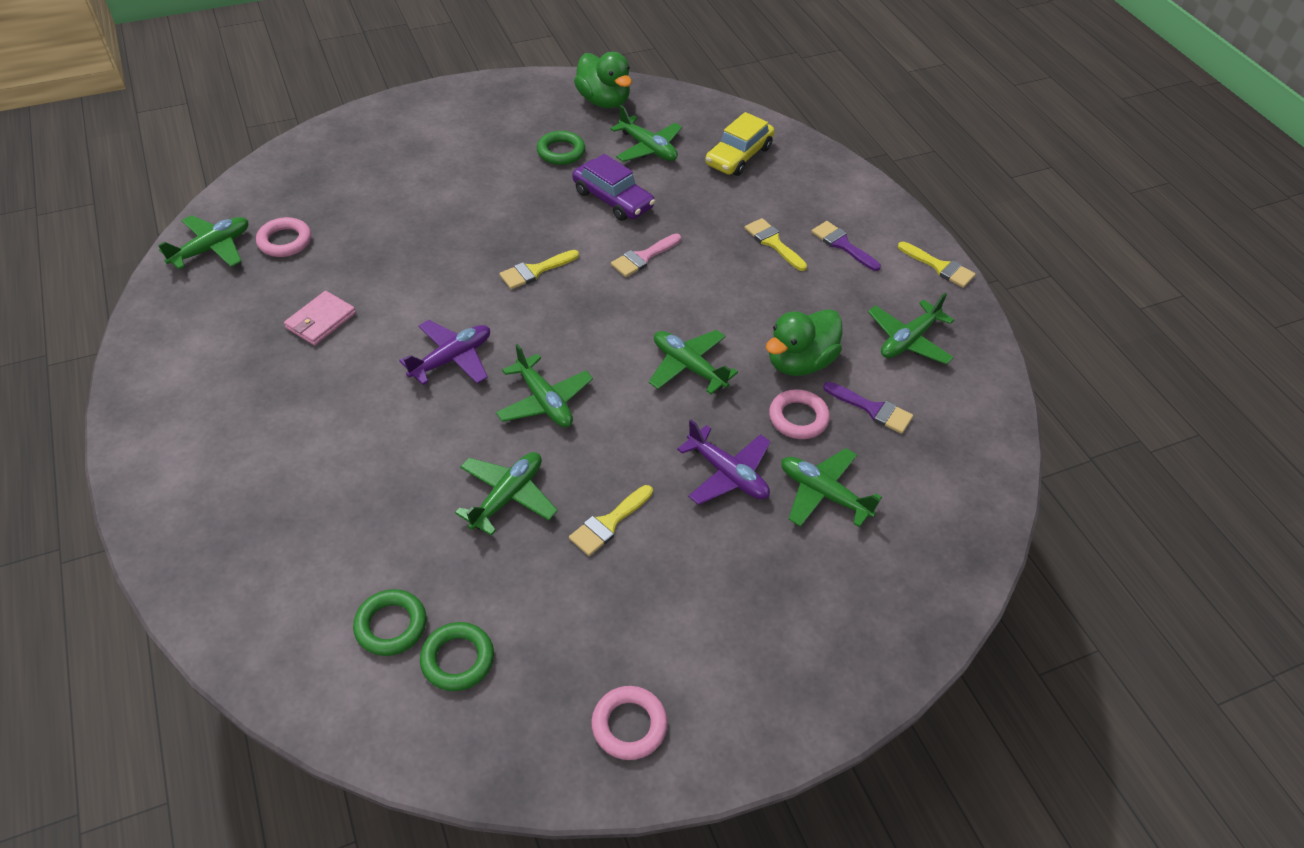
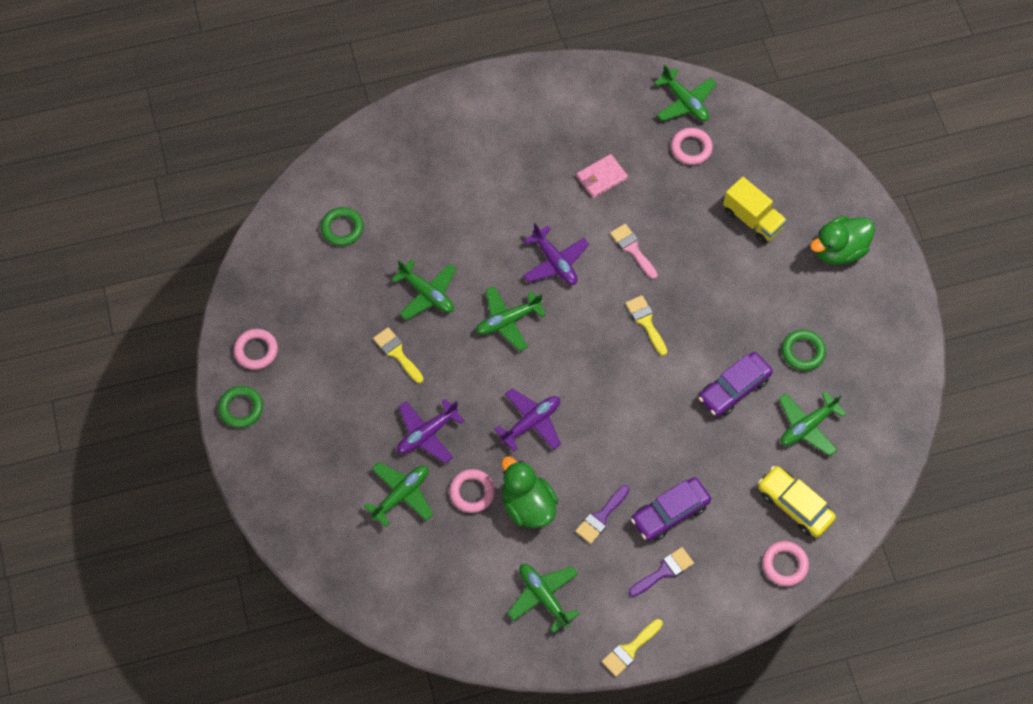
camera: 100 degrees right, 15 degrees up
(321, 321) = (601, 177): pink wallet -> pink wallet turned 75 degrees counterclockwise
(392, 189) = (752, 219): none -> yellow truck
(457, 659) = (314, 263): green ring -> green ring (241, 408)
(604, 101) = (883, 395): green duck -> green duck (839, 250)
(643, 257) = (657, 405): pink brush -> pink brush (632, 249)
(688, 367) = (531, 422): green plane -> purple plane
(773, 243) = (670, 512): yellow brush -> purple car
(805, 162) = (784, 565): none -> pink ring
(872, 409) = (474, 549): purple brush -> purple brush (601, 517)

